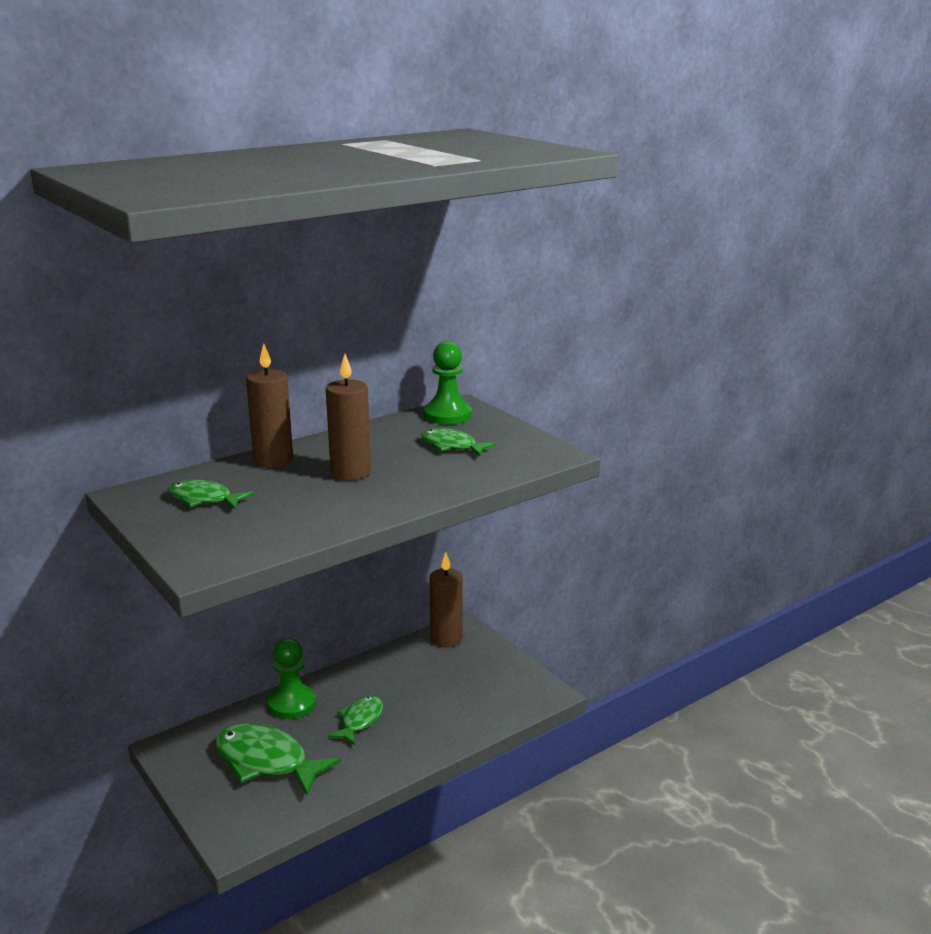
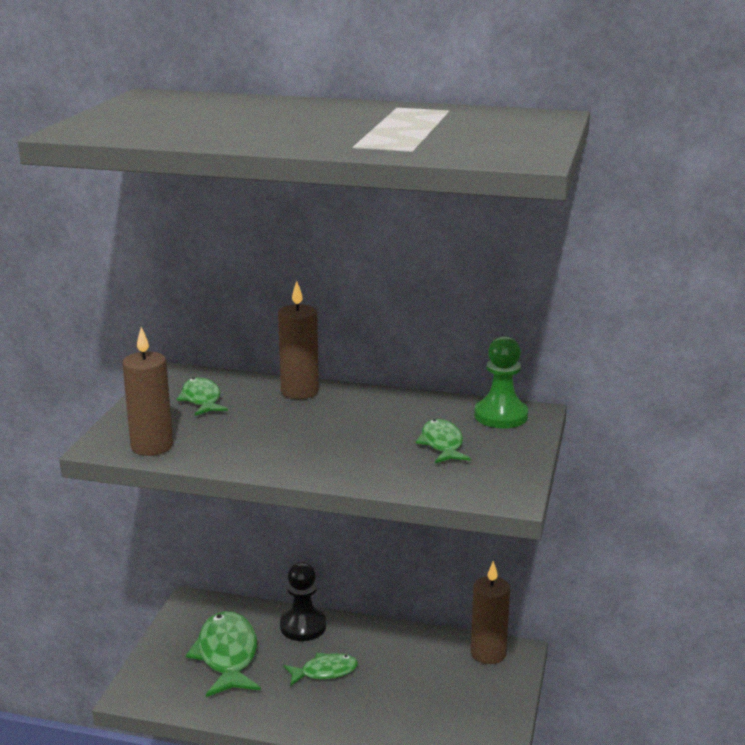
camera: 50 degrees right, 0 degrees up
(292, 704) = (303, 626): green pawn -> black pawn
(350, 472) = (325, 427): brown candle -> brown candle (152, 446)

